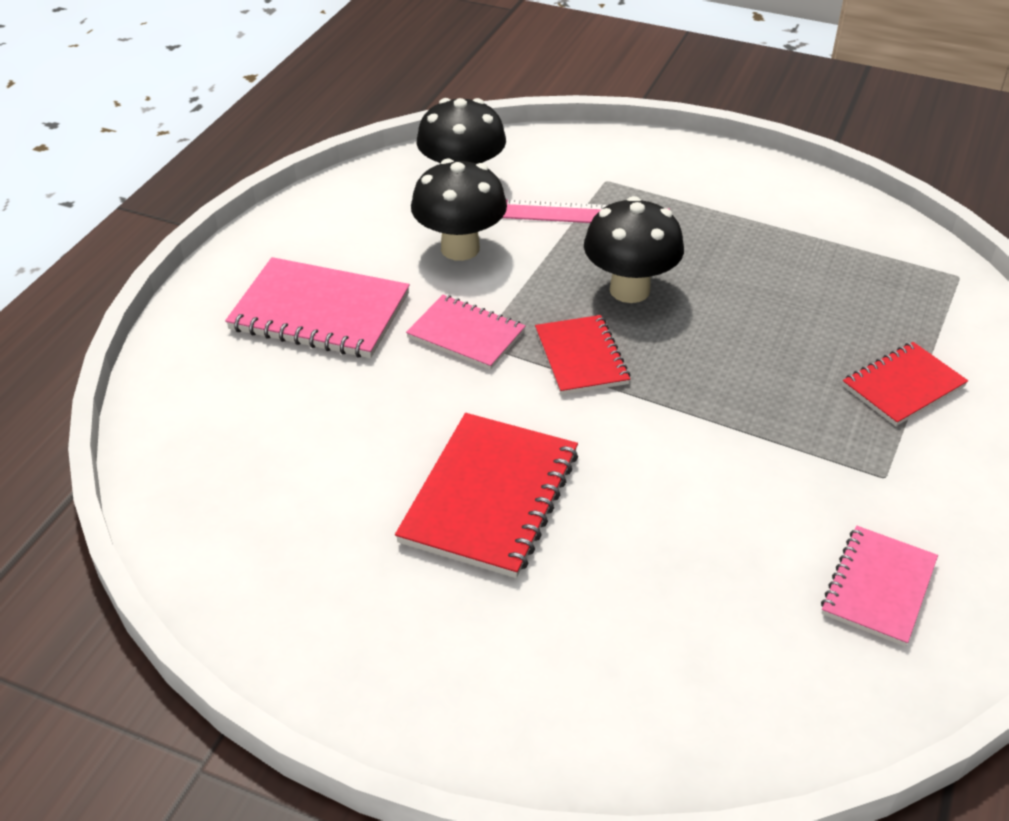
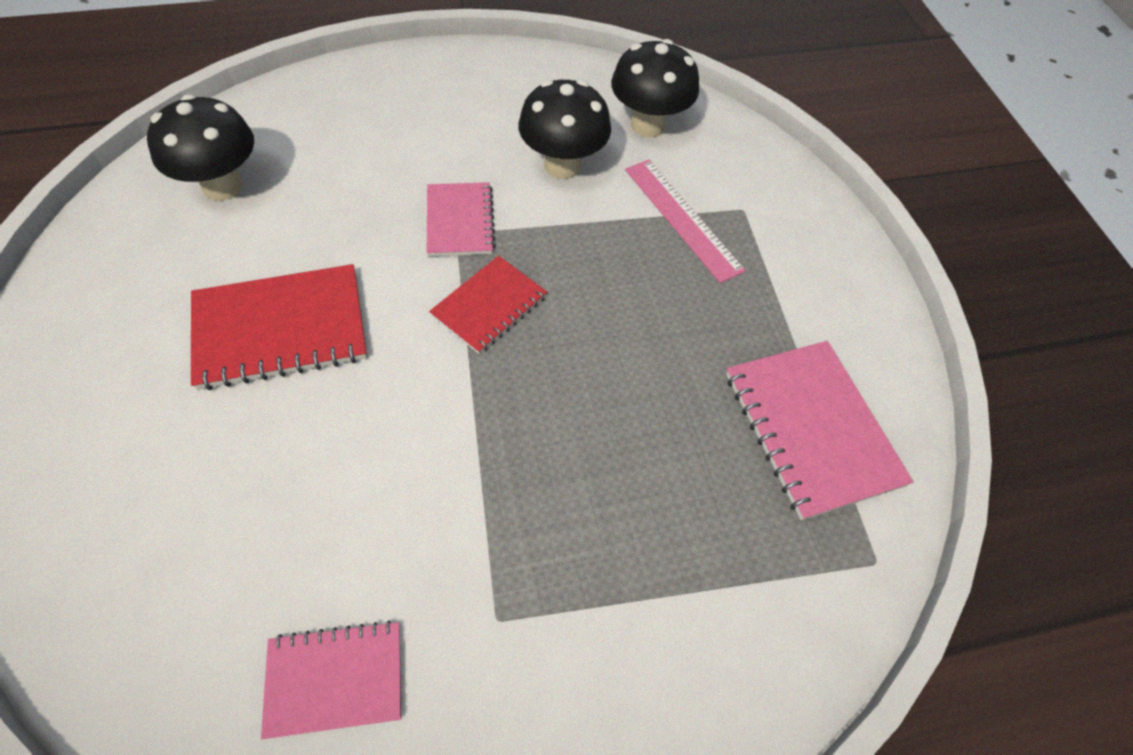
camera: 50 degrees right, 15 degrees up
(320, 312) = (419, 129): pink notebook -> pink notebook (811, 429)
(629, 290) = (606, 296): black mushroom -> black mushroom (223, 186)
(903, 386) = (647, 580): red notebook -> none

